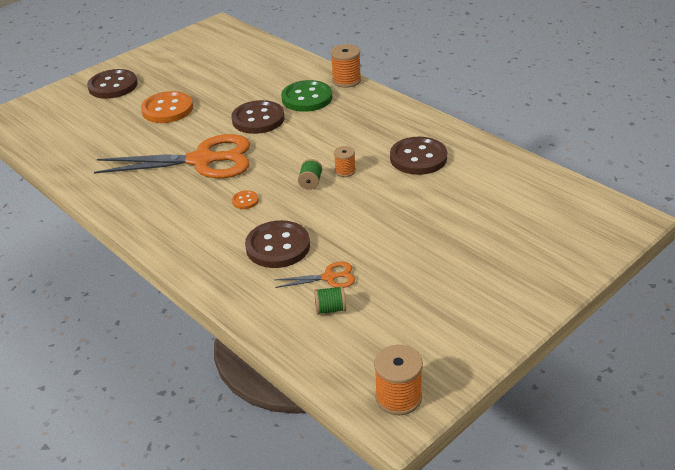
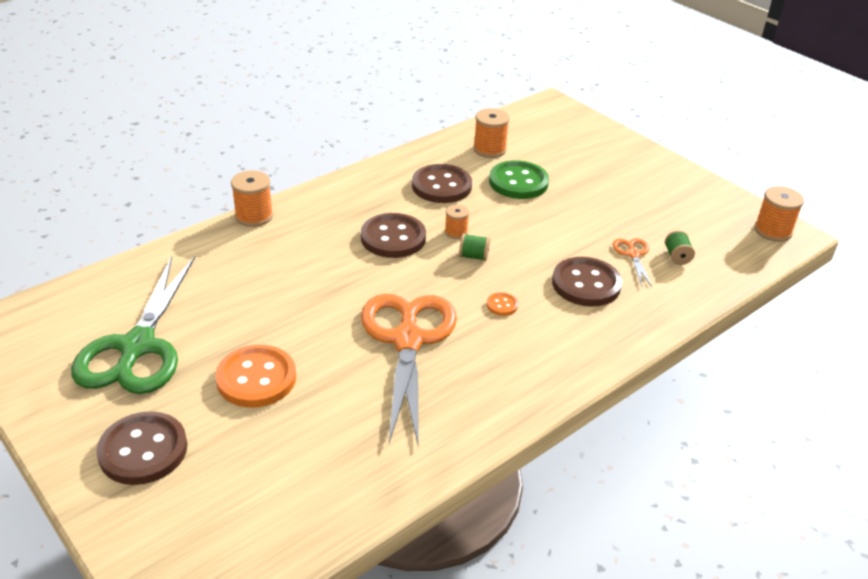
camera: 90 degrees left, 0 degrees up
(199, 67) = (137, 347): none -> green scissors
(258, 119) = (321, 290): brown button -> brown button (393, 238)
(307, 98) = (284, 249): green button -> green button (518, 182)
(498, 180) = (489, 149): none -> orange spool

